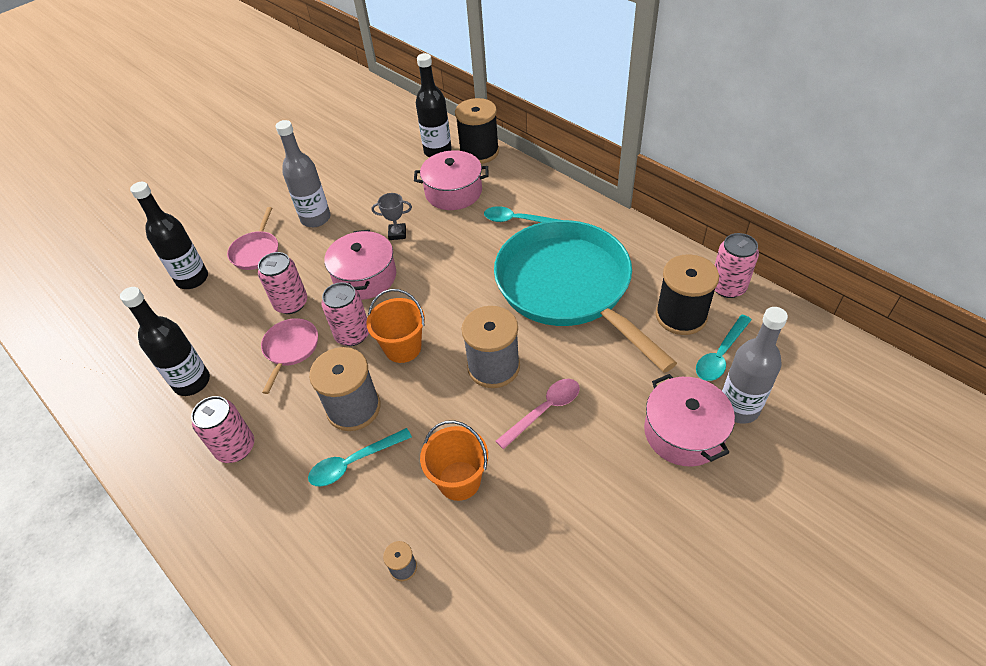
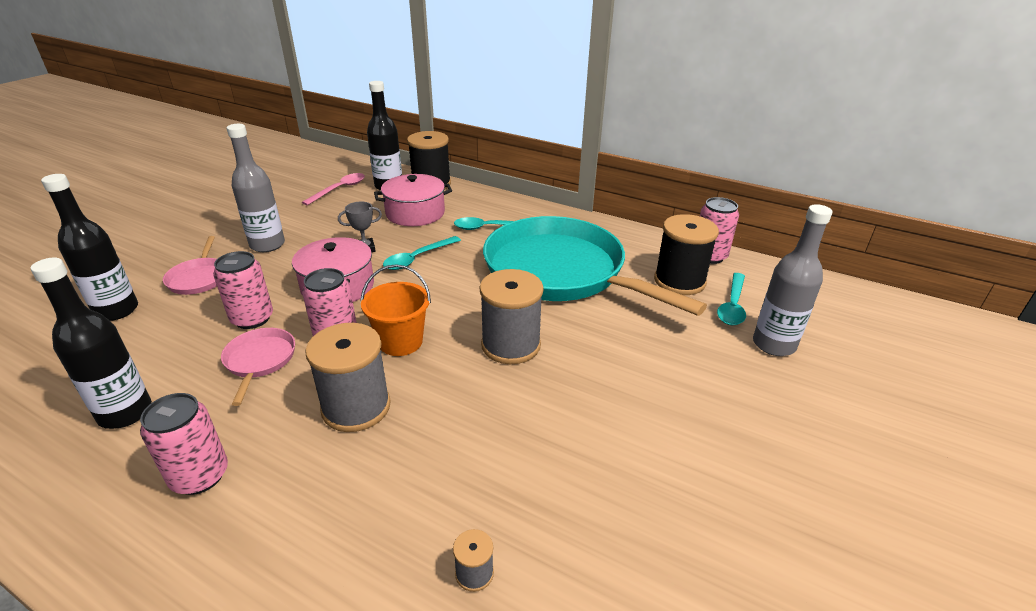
camera: 20 degrees left, 15 degrees down
(354, 462) = (372, 464): turquoise spoon -> turquoise spoon (417, 258)
(459, 480) = (513, 459): orange bucket -> none
(544, 410) = (582, 376): pink spoon -> pink spoon (339, 189)
(683, 432) = (734, 372): pink pot -> none

